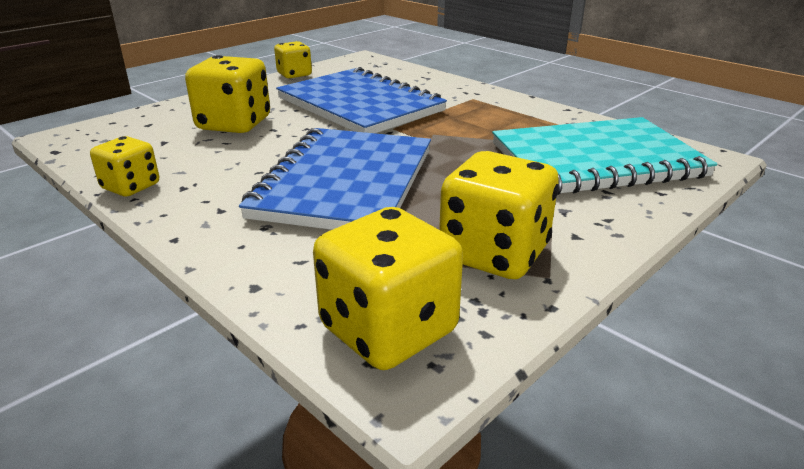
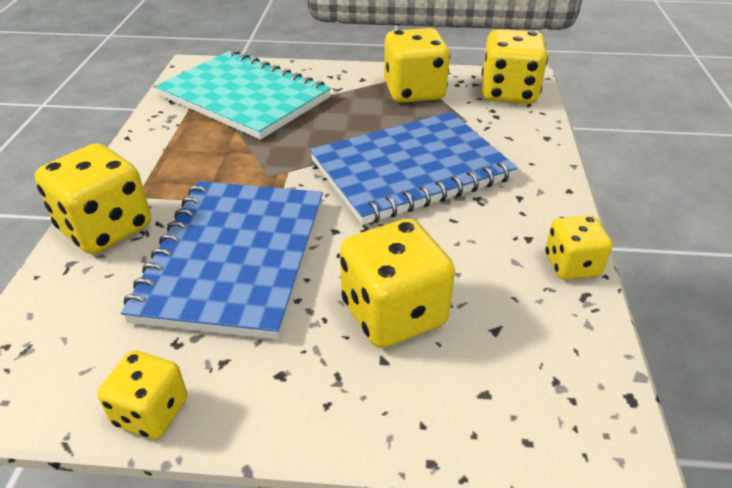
camera: 130 degrees left, 10 degrees up
(447, 87) = (106, 228): none -> yellow dice

